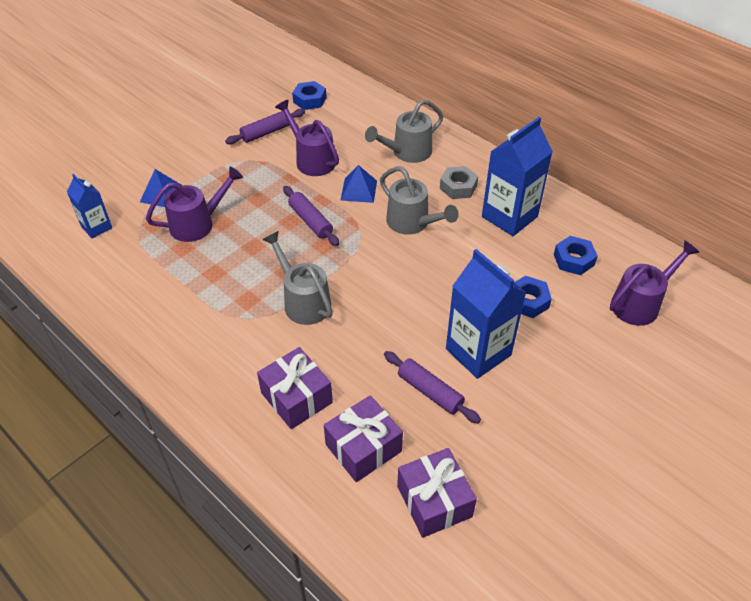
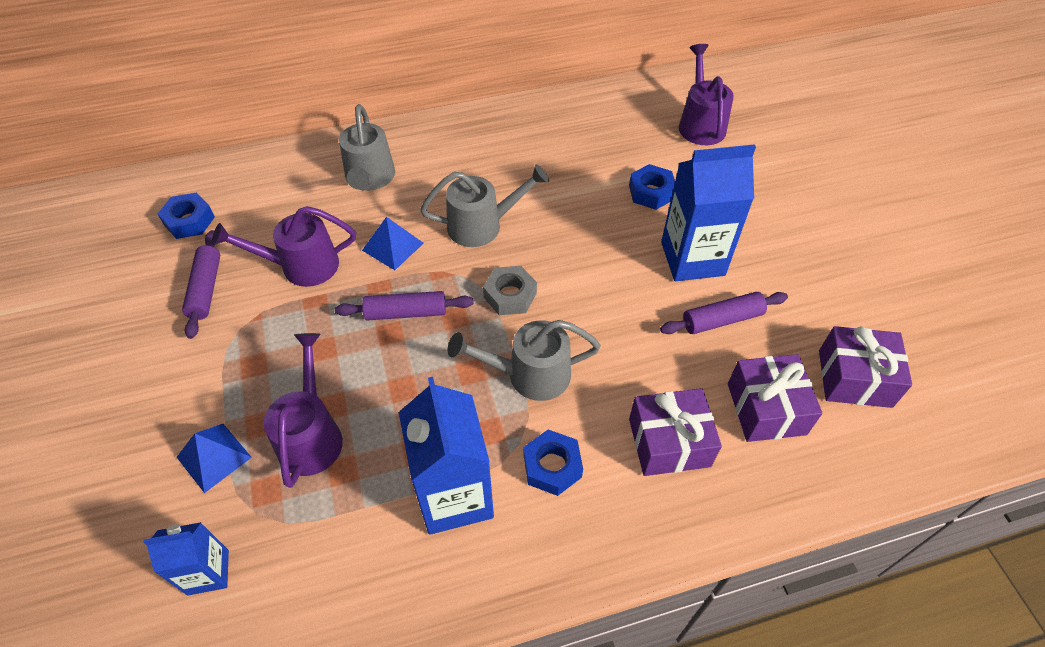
camera: 60 degrees left, 5 degrees up
(458, 187) = (459, 165): grey nut -> grey nut (510, 295)
(509, 217) = (532, 150): blue carton -> blue carton (454, 496)
(573, 260) = (621, 136): blue nut -> blue nut (552, 466)

